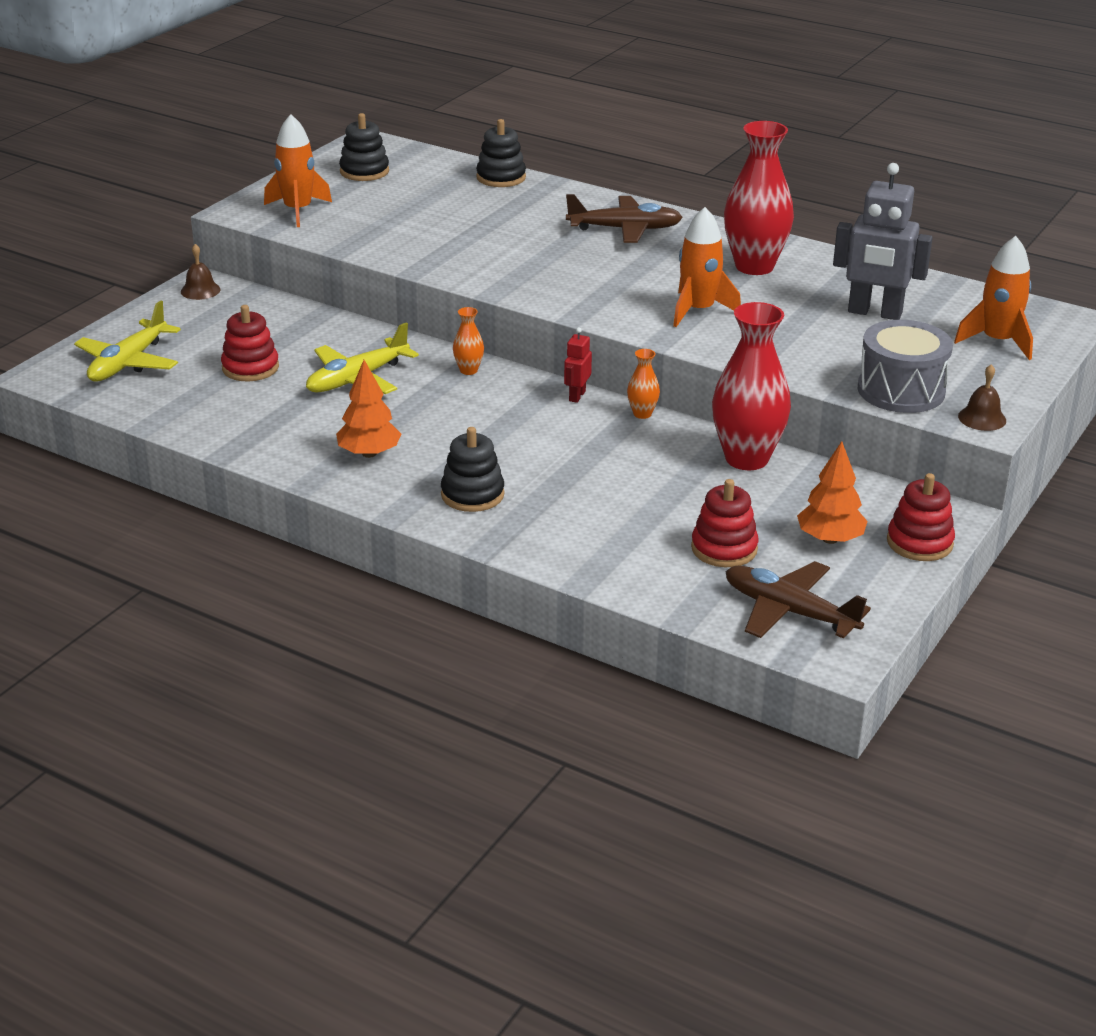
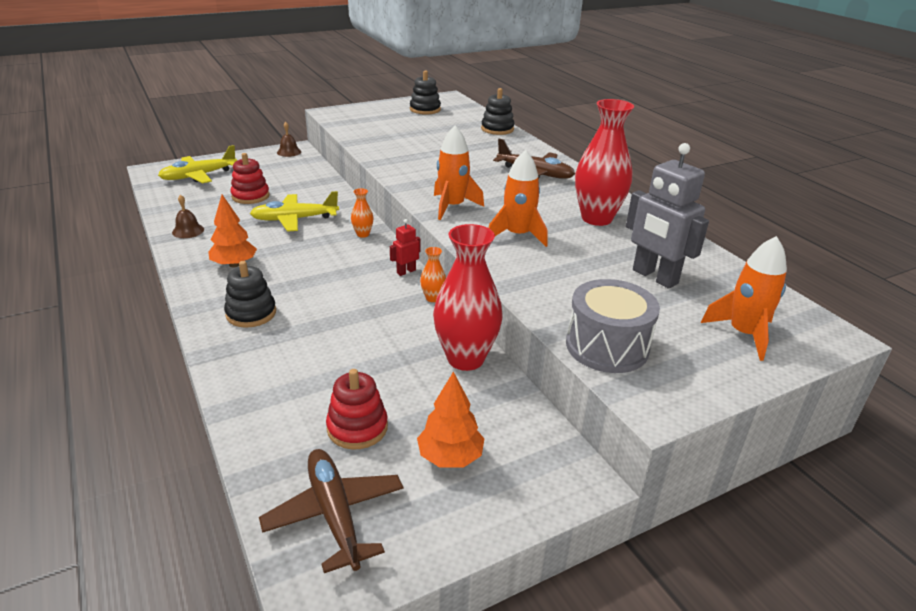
camera: 30 degrees right, 0 degrees up
(298, 211) = (360, 119): orange rocket -> orange rocket (452, 207)
(919, 543) = (524, 497): red stacking toy -> none
(982, 418) = (657, 399): brown bell -> brown bell (188, 231)

